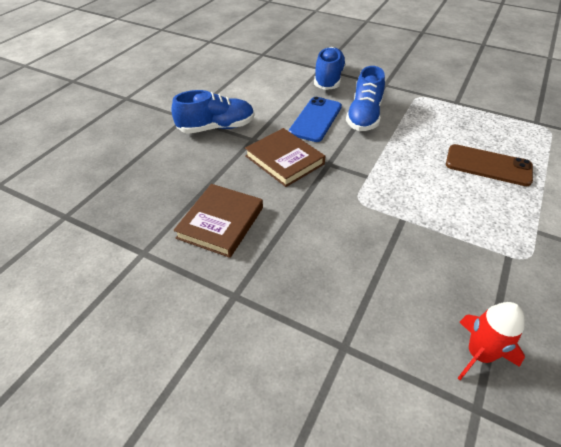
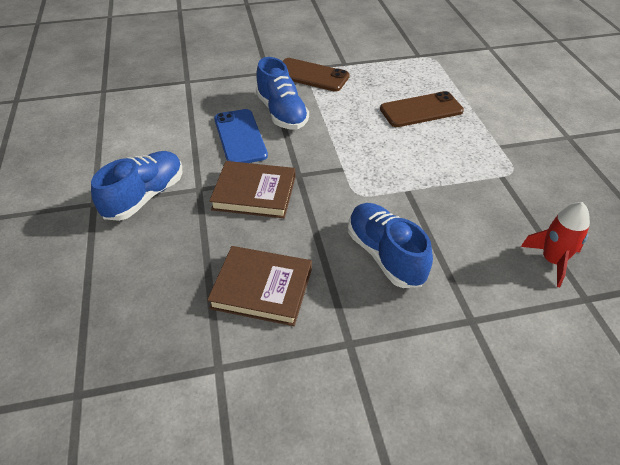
camera: 40 degrees left, 0 degrees up
(220, 222) = (262, 288): brown book -> brown book turned 60 degrees counterclockwise
(329, 79) = (208, 89): blue shoe -> blue shoe (385, 255)
(417, 100) = (311, 75): none -> brown phone

